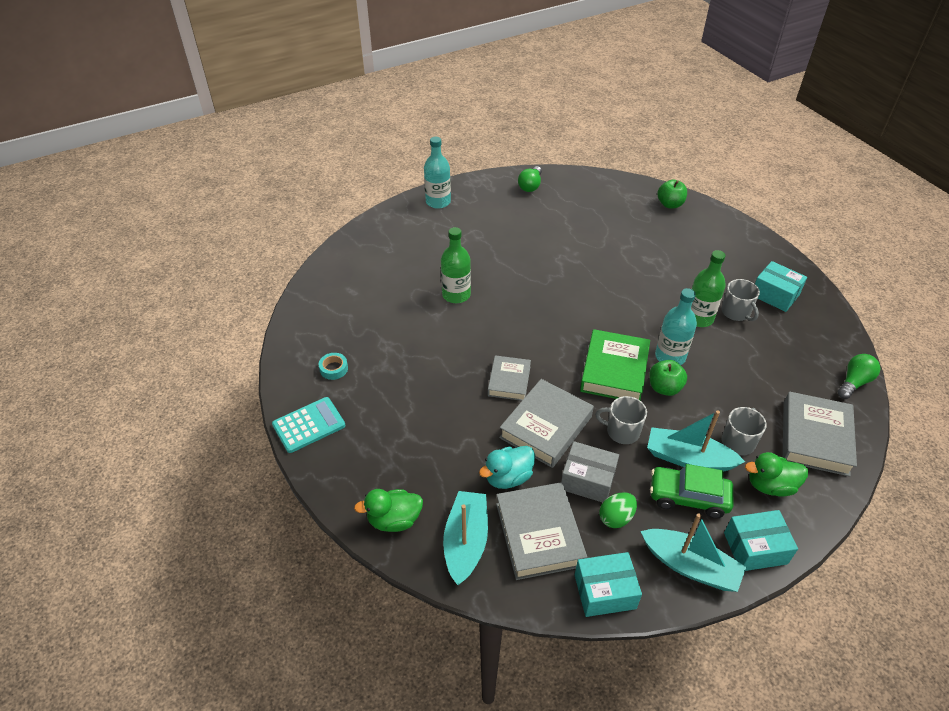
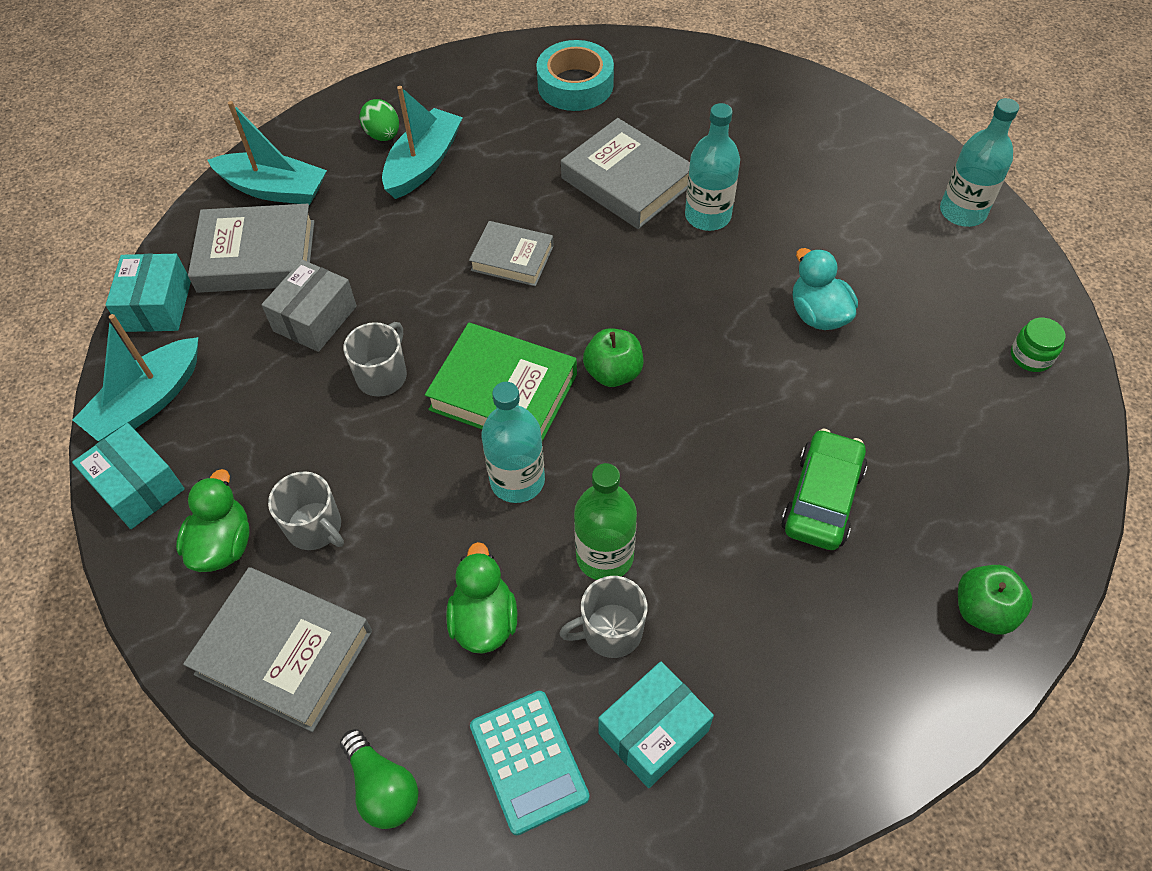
camera: 100 degrees right, 10 degrees up
(309, 425) = (486, 65): turquoise calculator -> turquoise calculator (529, 761)
(334, 369) = (575, 85): turquoise tape -> turquoise tape, size x2.01
(394, 520) = (327, 132): green duck -> green duck (484, 620)
(456, 295) = (707, 216): green bottle -> turquoise bottle
(508, 477) = (349, 237): turquoise duck -> turquoise duck (818, 314)
(530, 186) = (1031, 356): green light bulb -> green jar
(546, 427) = (417, 288): grey book -> grey book (627, 181)
(616, 517) = (248, 338): green egg -> green egg (383, 135)
(664, 388) = (450, 453): green apple -> green apple (613, 373)
(688, 458) = (308, 448): turquoise boat -> turquoise boat (423, 164)
(688, 497) = (246, 429): green car -> green car (822, 499)
(755, 548) = (138, 487): turquoise box -> turquoise box turned 45 degrees counterclockwise

